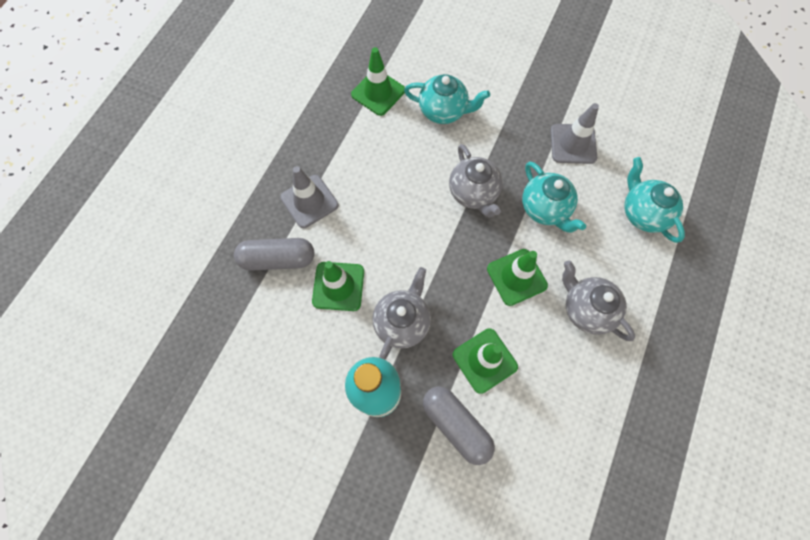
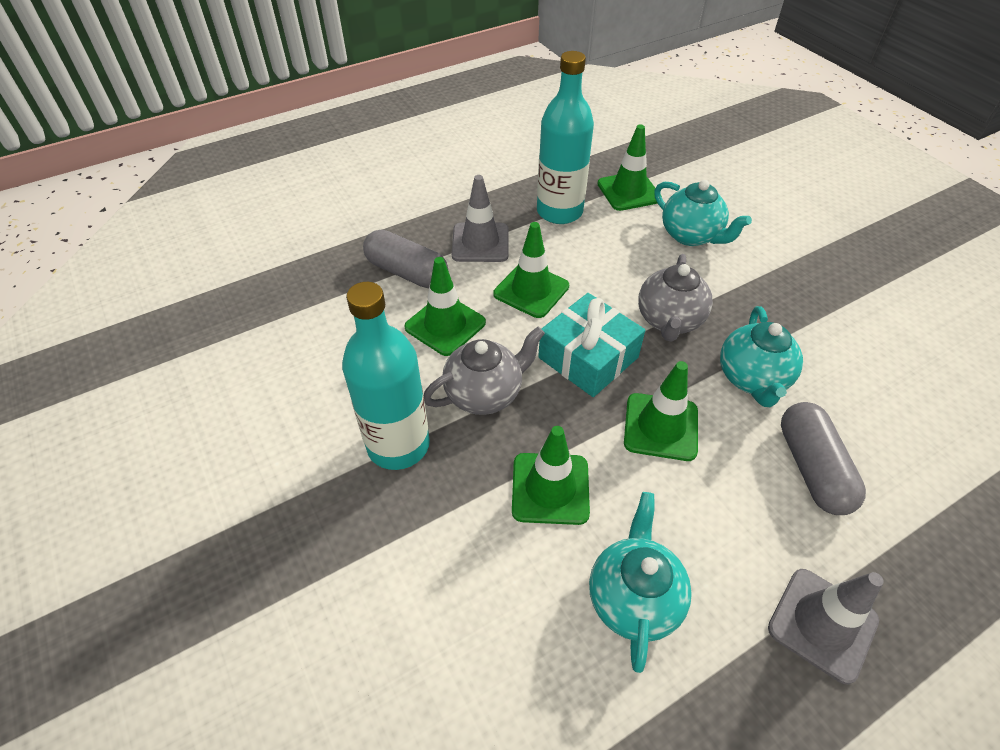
camera: 35 degrees right, 20 degrees down
(344, 139) = (559, 211): none -> turquoise bottle
(373, 222) = (531, 290): none -> green traffic cone
(444, 253) = (588, 357): none -> turquoise gift
(456, 425) = (458, 534): grey capsule -> grey capsule (812, 468)
(573, 144) = (839, 335): grey traffic cone -> grey traffic cone (822, 624)
(586, 309) = (733, 514): grey teapot -> none
(642, 213) = (897, 453): turquoise teapot -> turquoise teapot (633, 598)

